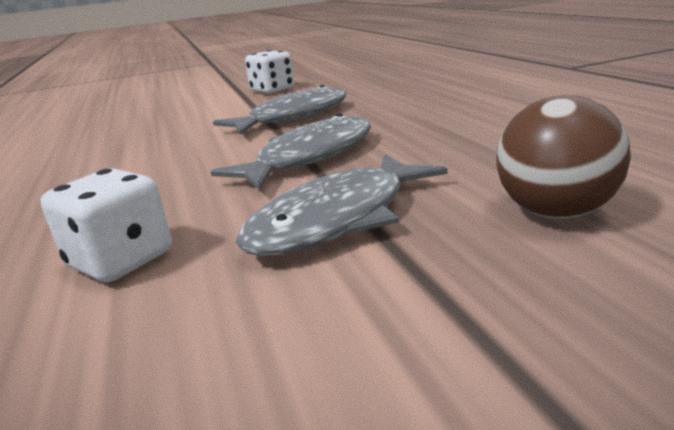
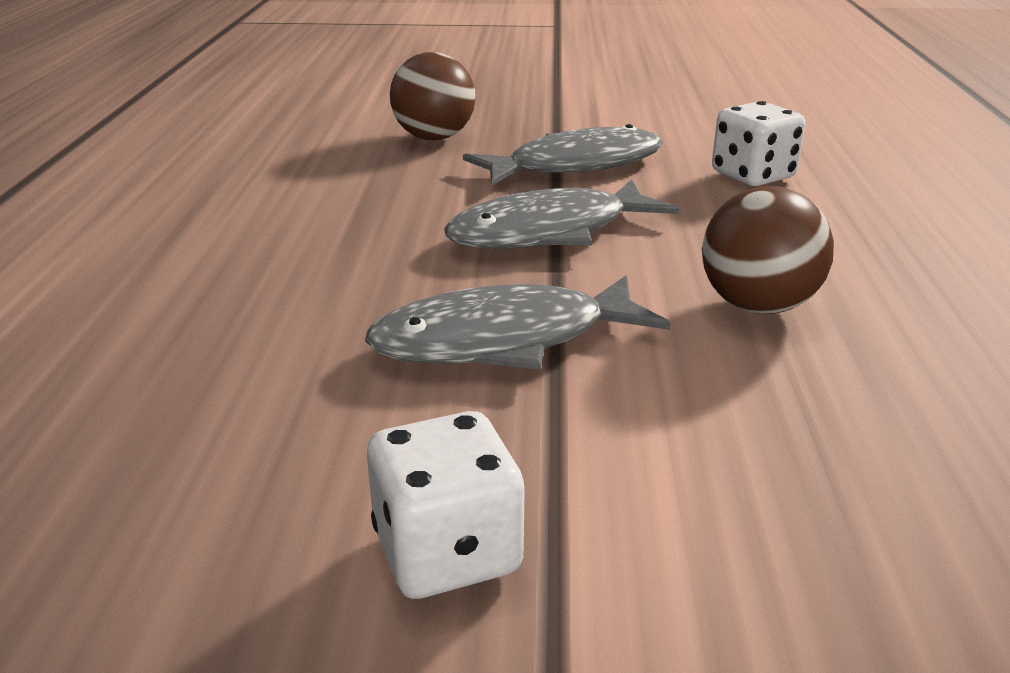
camera: 160 degrees left, 5 degrees up
(163, 153) = (758, 305): none -> brown ball

